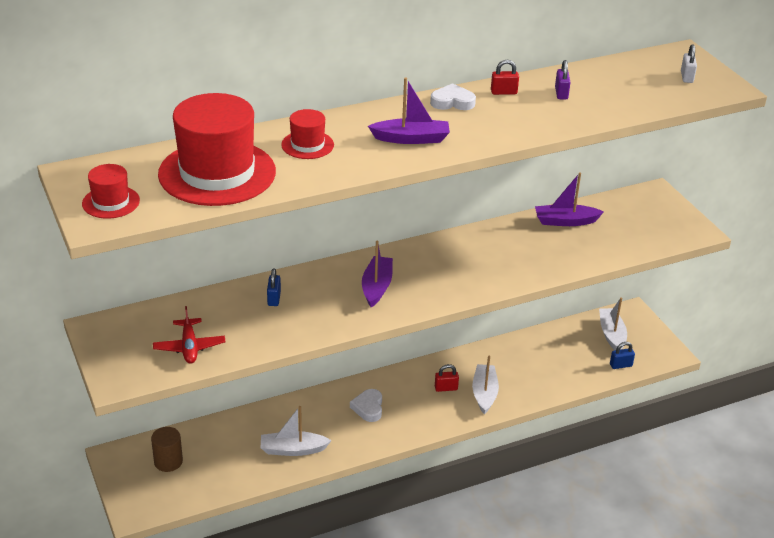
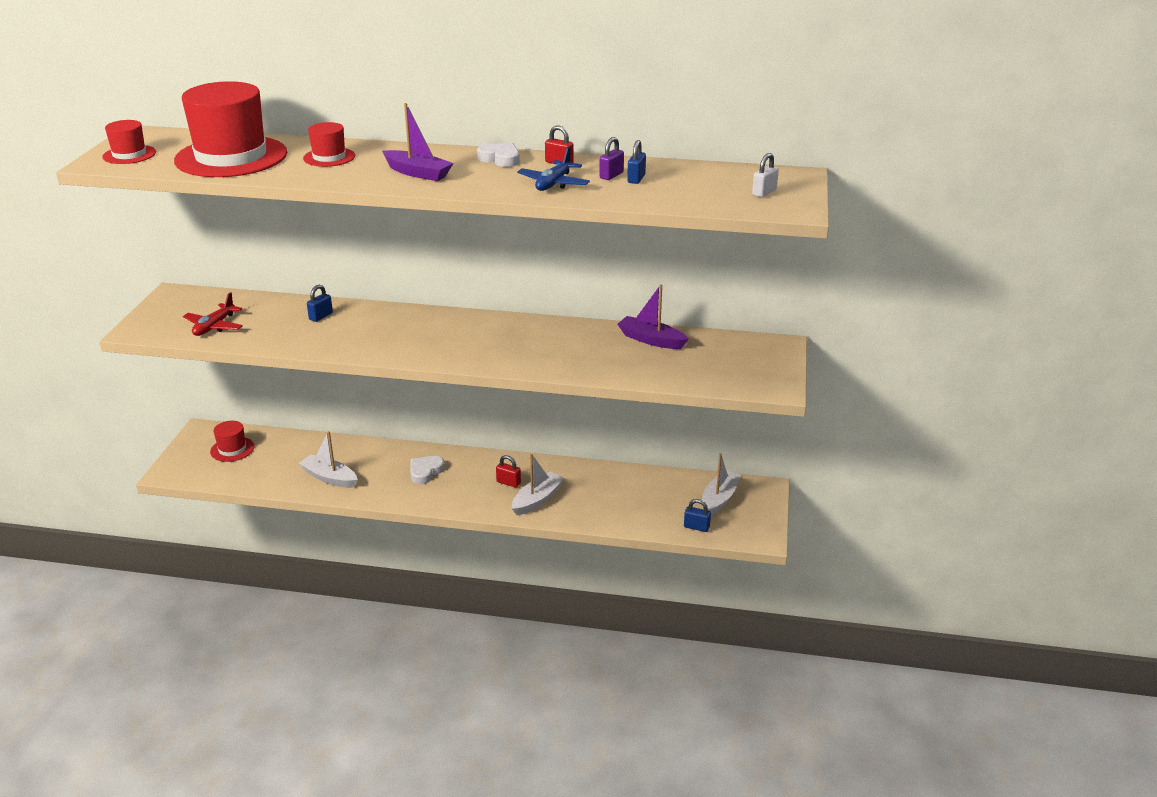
camera: 35 degrees right, 5 degrees down
(168, 461) = (232, 449): brown cylinder -> red hat
(376, 287) = (411, 334): purple boat -> none
(532, 116) = (553, 184): none -> blue plane
(583, 91) = (636, 179): none -> blue padlock

